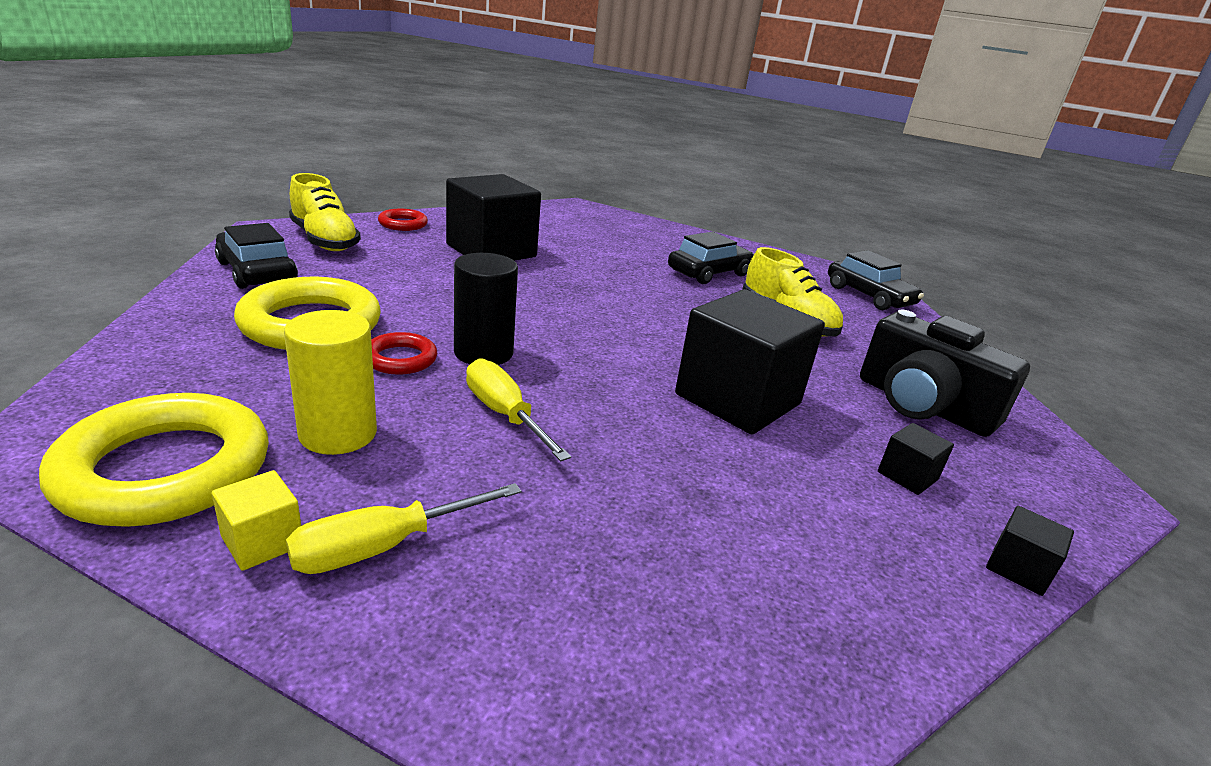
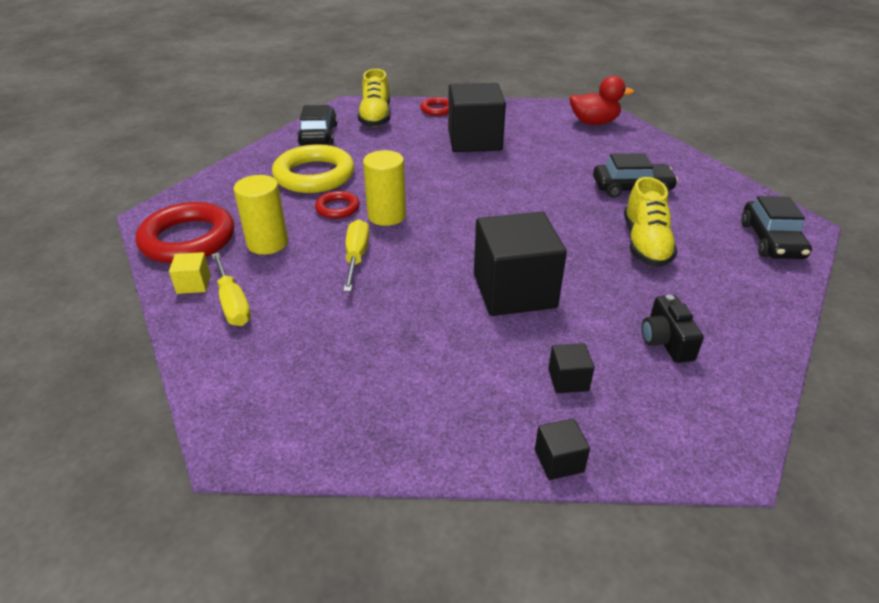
camera: 40 degrees right, 10 degrees up
(165, 469) = (188, 239): yellow ring -> red ring
(382, 547) = (233, 304): yellow screwdriver -> yellow screwdriver turned 120 degrees counterclockwise
(483, 353) = (386, 215): black cylinder -> yellow cylinder
(597, 219) = (594, 122): none -> red duck
(922, 405) = (666, 341): black camera -> black camera, size x0.56

